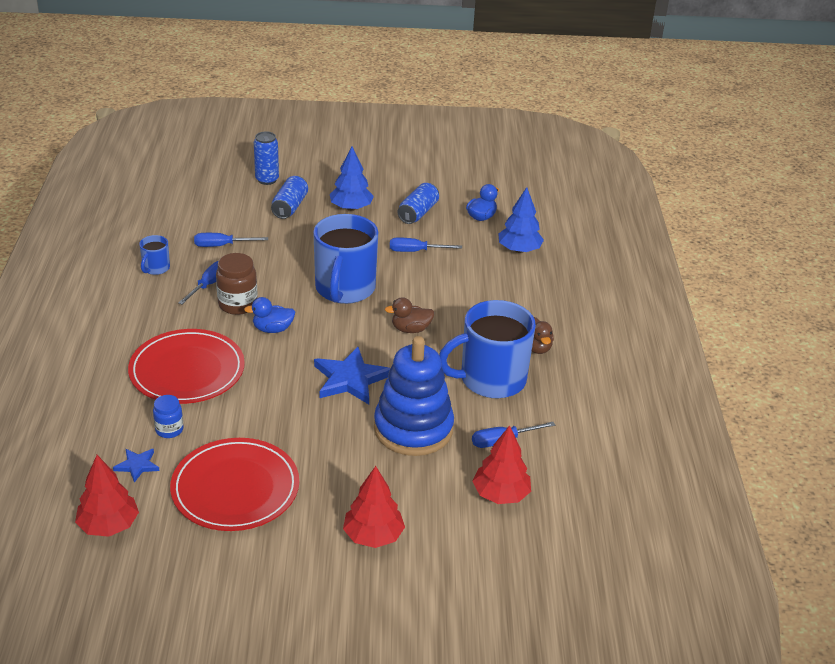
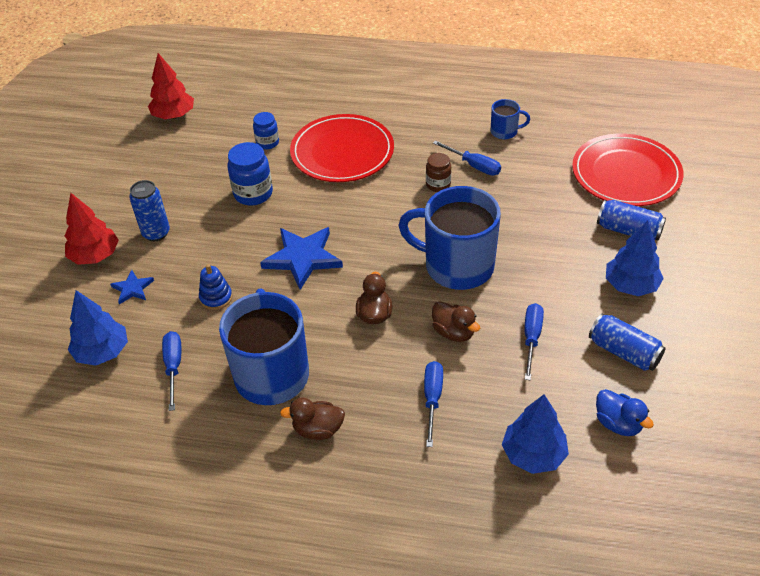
camera: 105 degrees right, 10 degrees up
(137, 465) = (231, 127): blue star -> blue star (132, 289)
(155, 268) = (504, 132): blue mug -> blue mug turned 150 degrees clockwise
(222, 245) = (545, 176): blue screwdriver -> blue screwdriver (432, 399)
(235, 488) = (185, 178): red plate -> red plate (626, 174)
(237, 304) = (438, 185): brown jar -> brown jar, size x0.63
(259, 427) = (253, 194): none -> blue jar
(267, 180) = (689, 214): blue can -> blue can (156, 233)
(272, 329) = (393, 207): blue duck -> none
(413, 429) = (216, 298): blue stacking toy -> blue stacking toy, size x0.41
(419, 287) = (453, 332): none -> brown duck
(500, 494) = (102, 352): red tree -> blue tree

